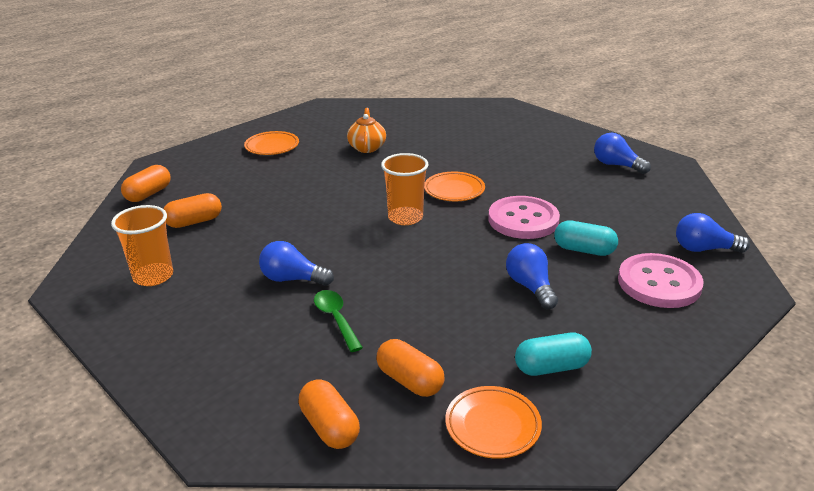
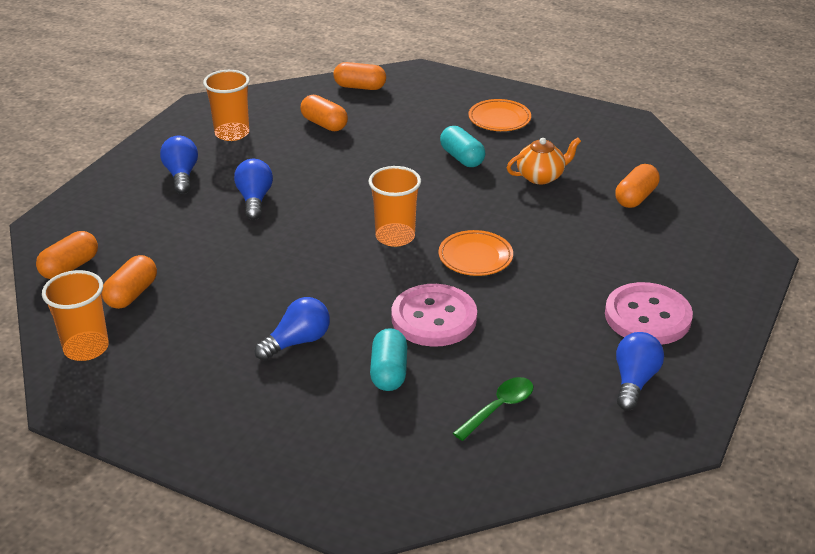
camera: 70 degrees right, 5 degrees up
(336, 319) = (204, 237): green spoon -> green spoon (499, 407)
(418, 124) = (635, 197): none -> orange capsule
(492, 425) = (86, 348): orange plate -> orange cup
(551, 367) = (170, 372): turquoise capsule -> turquoise capsule (462, 158)
(659, 283) = (343, 437): pink button -> pink button (647, 316)
(704, 249) = (440, 475): blue light bulb -> blue light bulb (181, 175)

